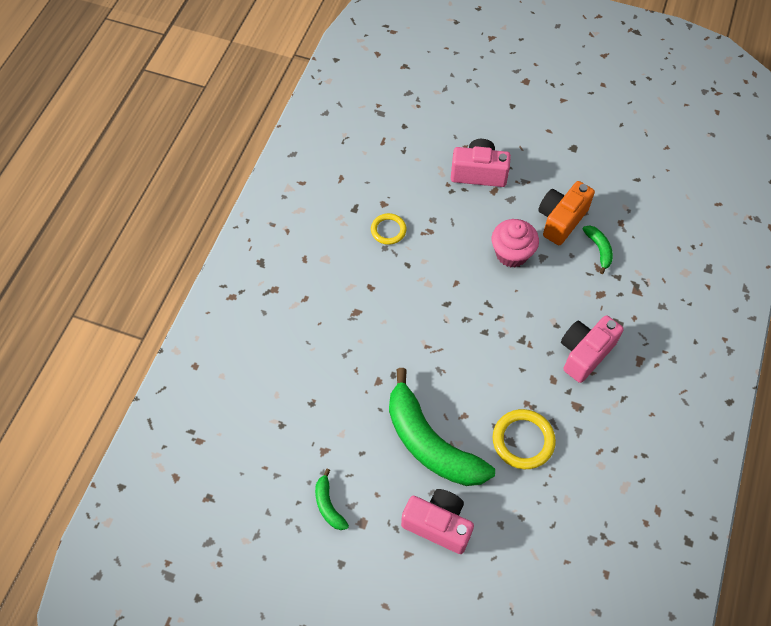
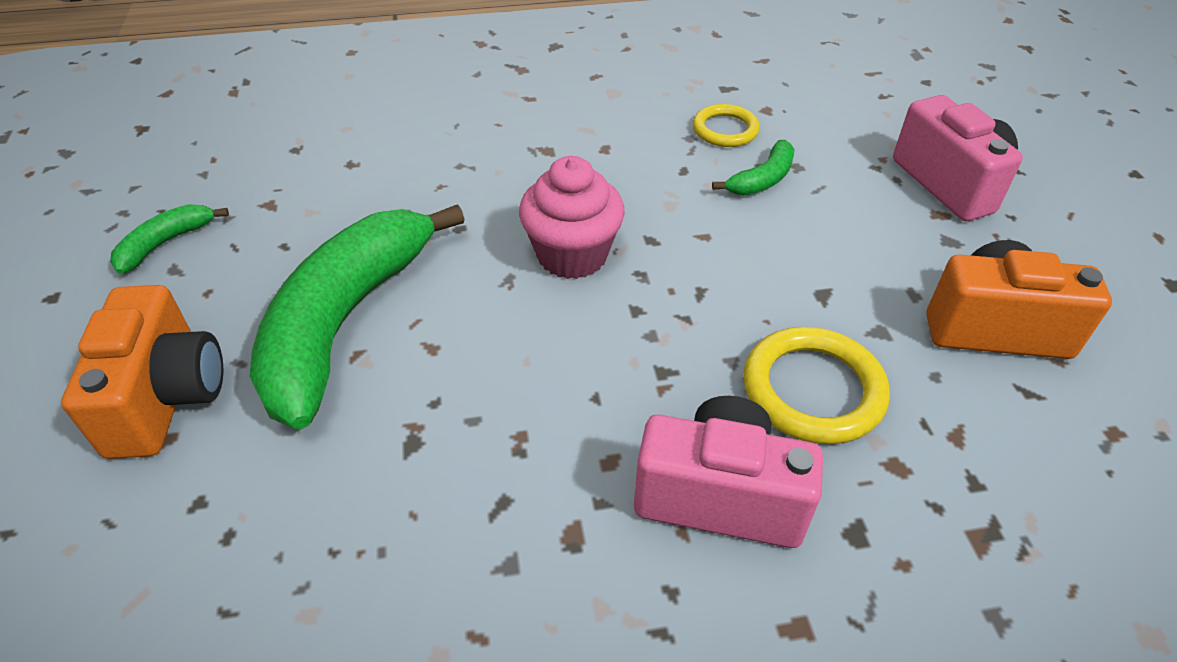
camera: 60 degrees right, 15 degrees down
(438, 524) = (167, 398): pink camera -> orange camera
(511, 254) = (838, 284): pink cupcake -> pink cupcake (572, 255)
(523, 440) = (425, 464): yellow ring -> yellow ring (813, 390)
(599, 250) = (1002, 419): green banana -> green banana (762, 179)

